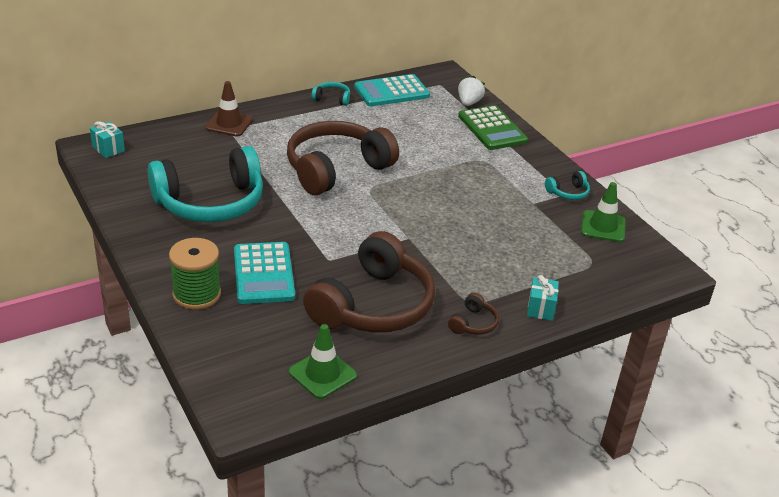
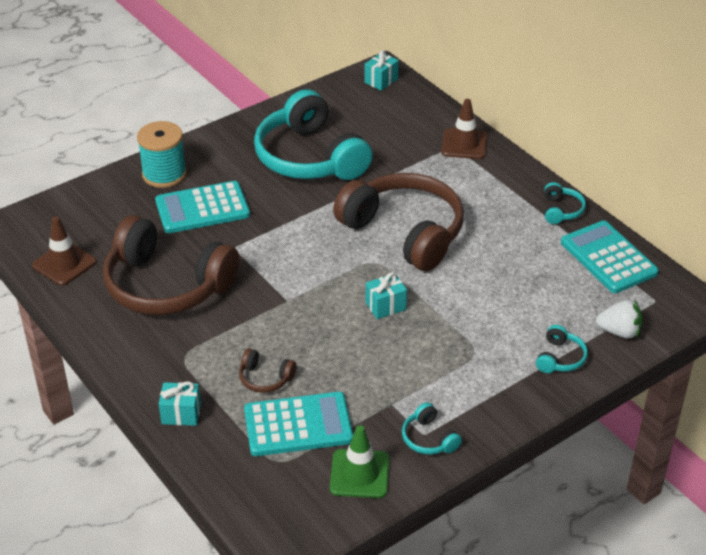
camera: 85 degrees right, 5 degrees up
(196, 294) = (164, 174): green spool -> turquoise spool
(322, 374) = (64, 264): green traffic cone -> brown traffic cone
(425, 191) = (385, 306): none -> turquoise gift
(473, 323) = (148, 360): brown headphones -> brown headphones (265, 378)
(492, 129) = (560, 358): green calculator -> turquoise headphones
(554, 249) = (298, 425): none -> turquoise calculator

